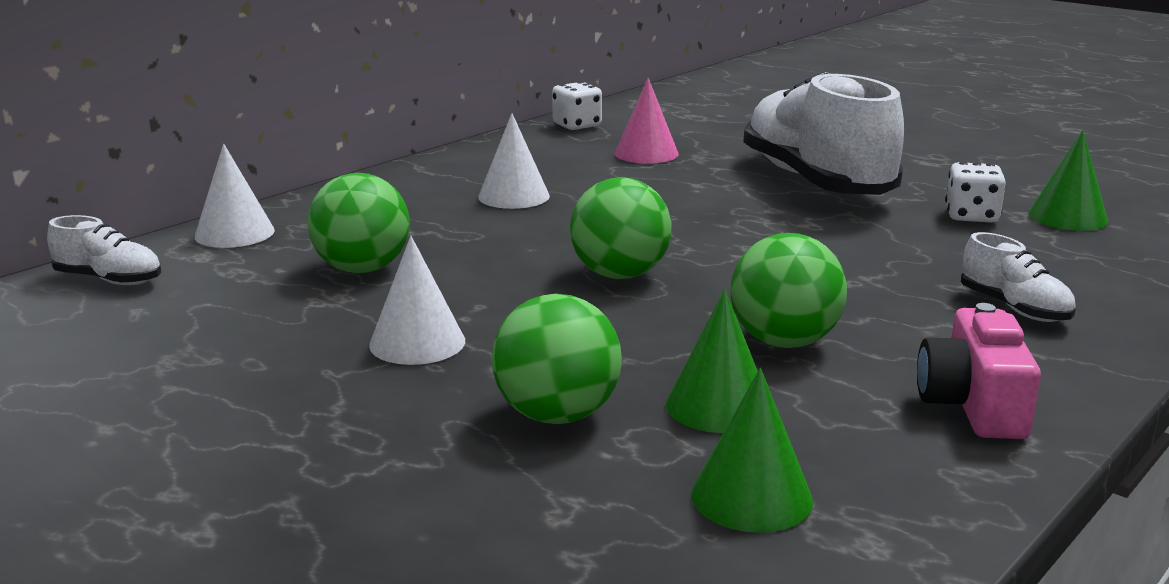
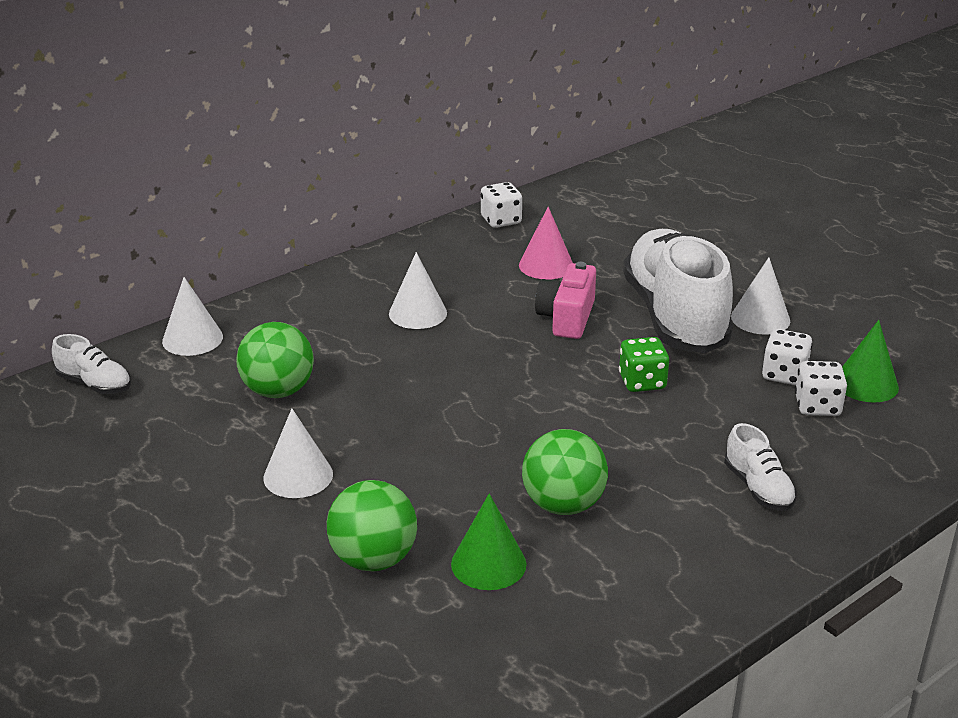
camera: 10 degrees right, 10 degrees up
(619, 275) = (469, 417): green ball -> none
(751, 497) = (477, 649): green cone -> none
(813, 232) = (642, 382): none -> green dice
(912, 177) = (760, 318): none -> white cone
(973, 405) = (671, 585): pink camera -> pink camera (567, 318)
(1028, 238) = (817, 406): none -> white dice

